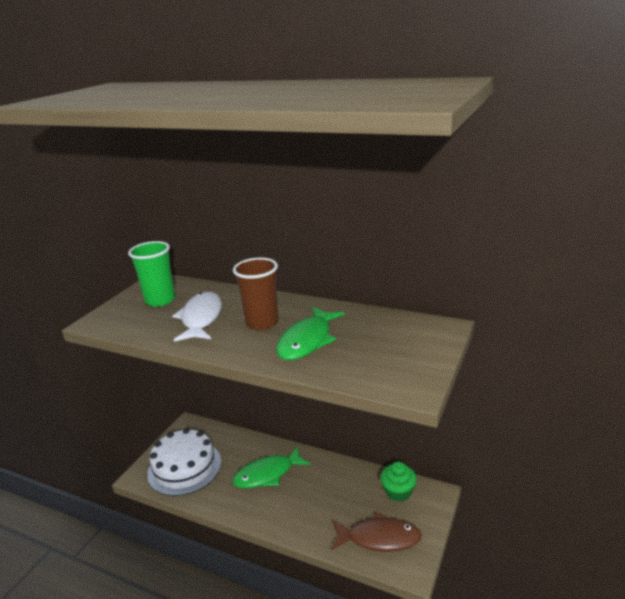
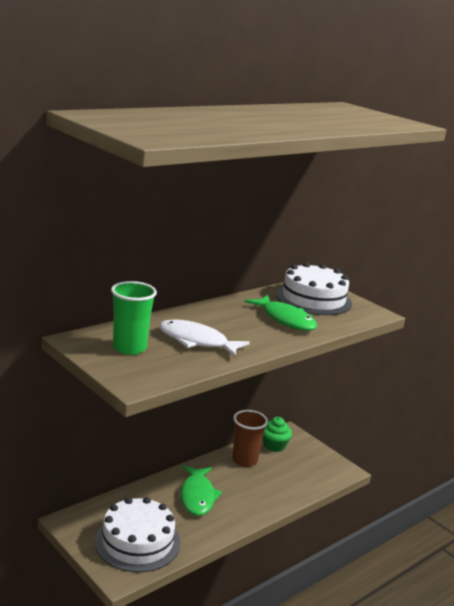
camera: 70 degrees left, 5 degrees down
(262, 322) = (236, 324): brown cup -> brown cup (244, 460)
(379, 538) = (311, 471): brown fish -> none
(392, 339) = (313, 299): none -> white cake

